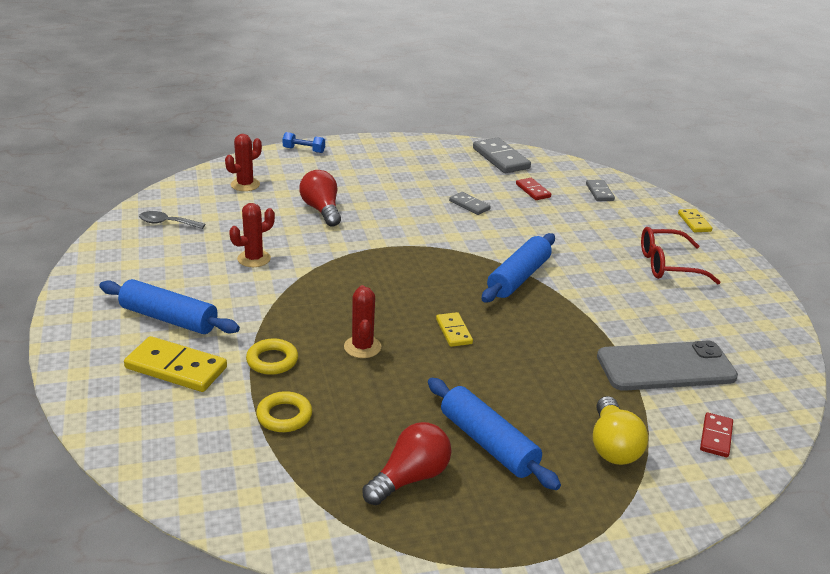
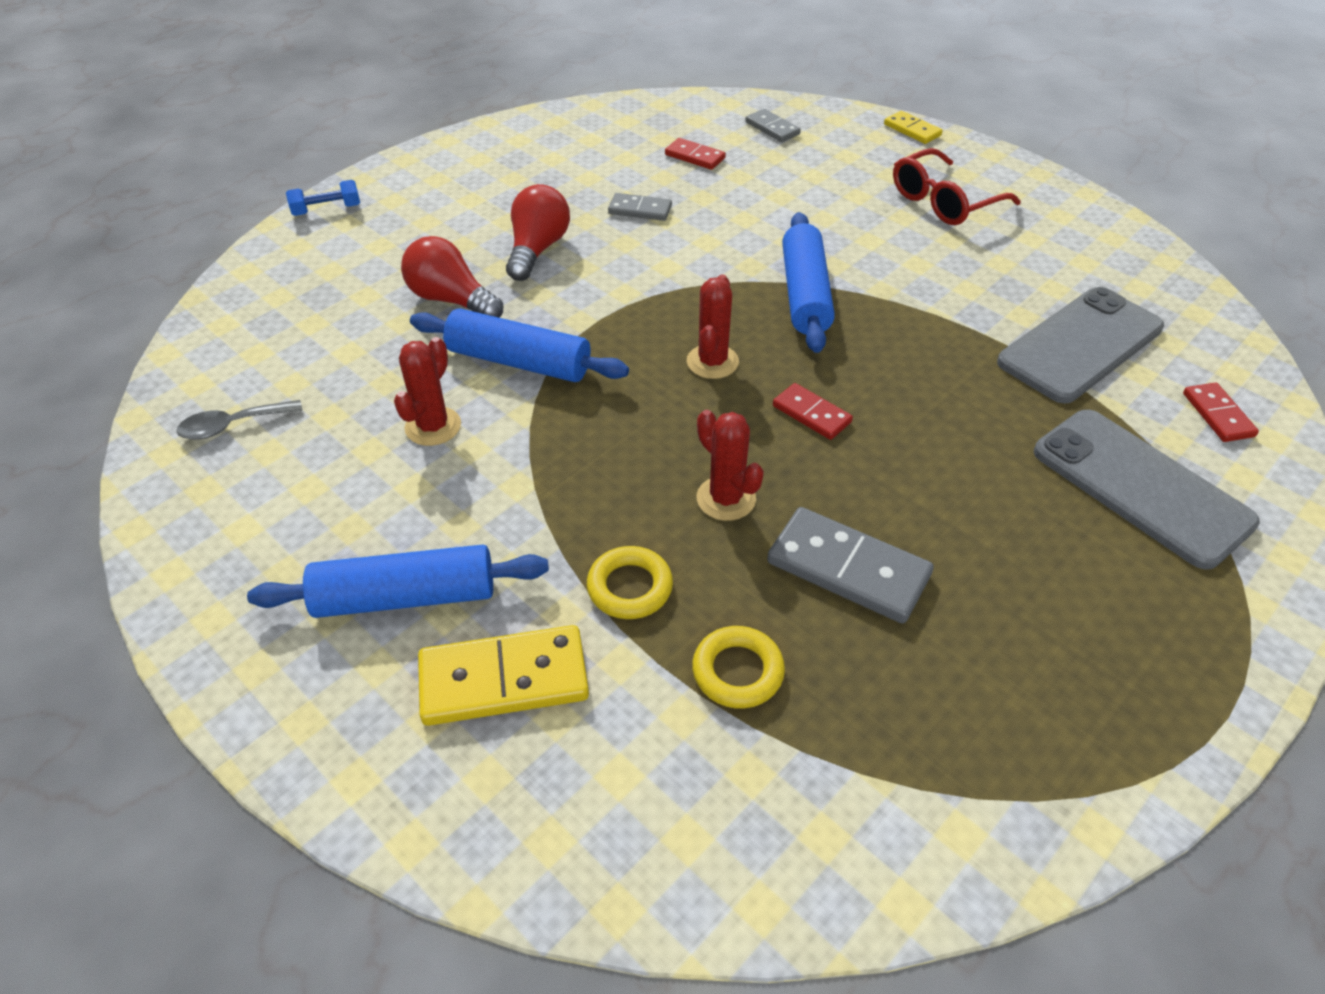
camera: 30 degrees left, 15 degrees up
(245, 185) = (294, 304): red cactus -> red cactus (712, 362)
(410, 478) = (985, 673): red light bulb -> red light bulb (537, 249)
(453, 331) = (811, 414): yellow domino -> red domino
(488, 443) = (1015, 563): blue rolling pin -> blue rolling pin (519, 361)
(501, 158) = (609, 123): grey domino -> grey domino (848, 568)
(613, 446) = (1140, 487): yellow light bulb -> grey phone

